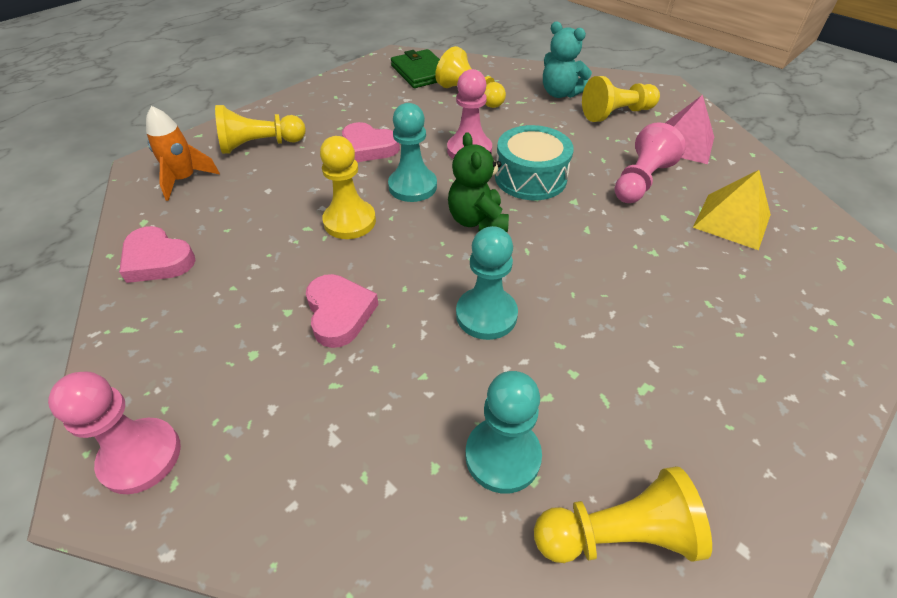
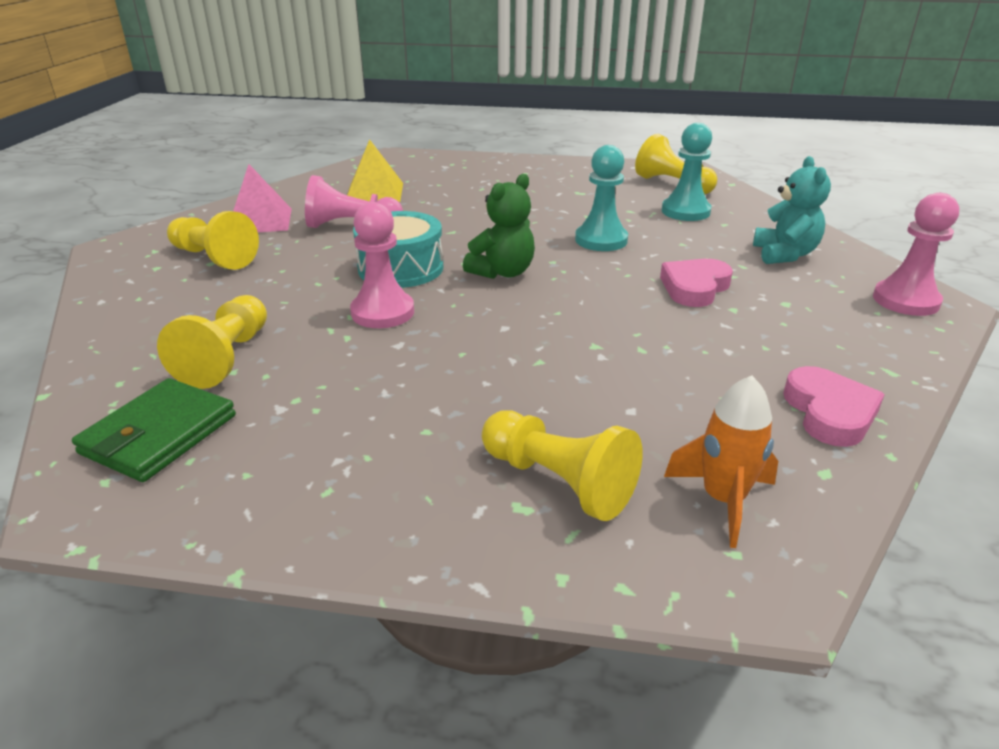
camera: 125 degrees left, 15 degrees down
(350, 221) = (596, 330): yellow pawn -> none
(369, 147) = (451, 380): pink heart -> none
(412, 186) = (494, 319): turquoise pawn -> none
(560, 93) = (176, 298): turquoise teddy bear -> turquoise teddy bear (784, 254)

